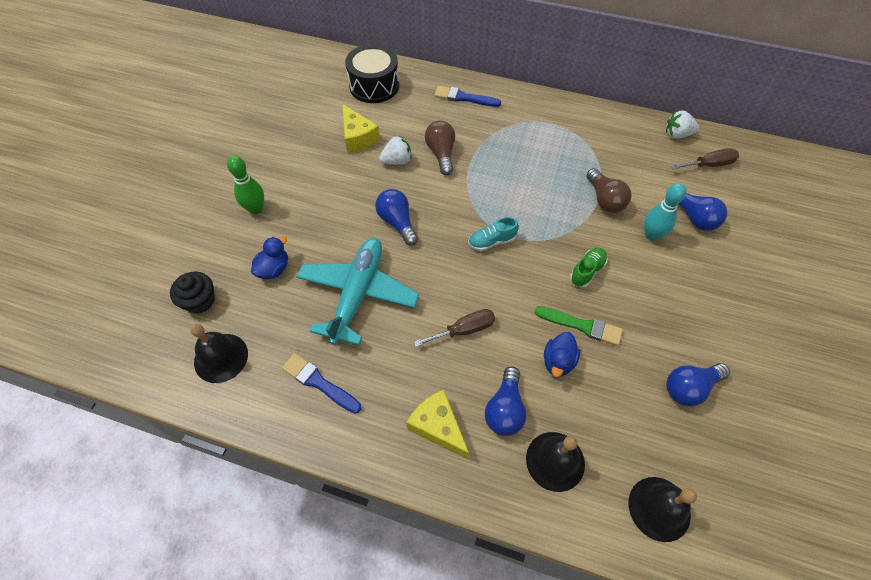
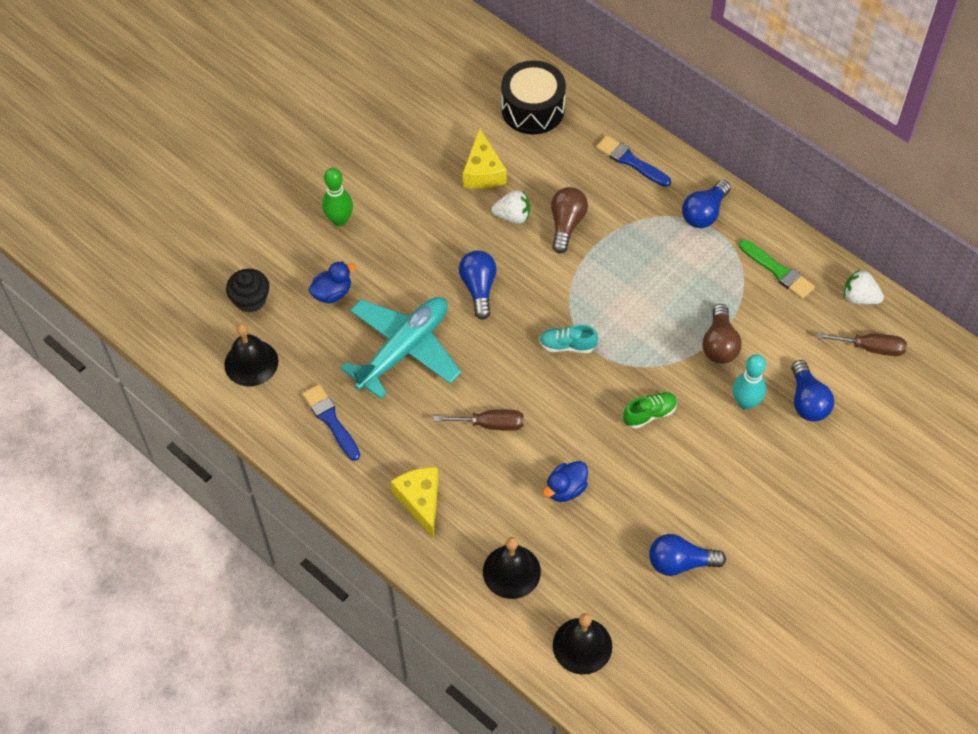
camera: 25 degrees right, 0 degrees up
(505, 409) = (490, 511): blue light bulb -> blue light bulb (704, 213)
(581, 326) = (610, 465): green brush -> green brush (778, 271)

